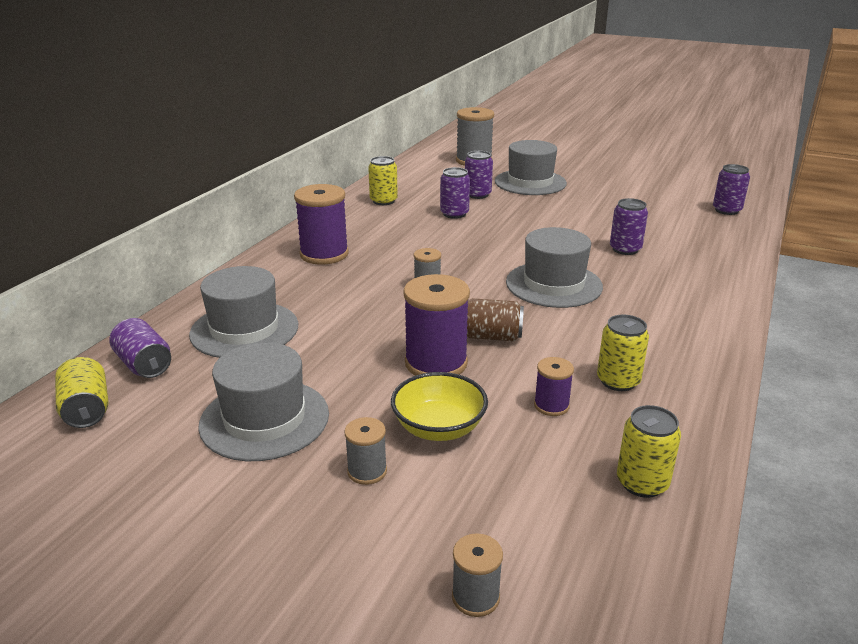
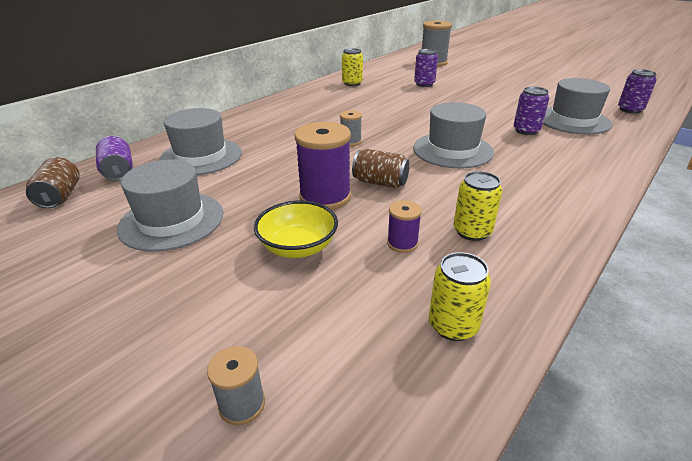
camera: 15 degrees right, 5 degrees up
(87, 409) = (60, 196): yellow can -> brown can
(324, 254) = (289, 113): purple spool -> none
(367, 471) = (220, 273): grey spool -> none
(454, 214) = (399, 95): purple can -> none
(530, 182) = (469, 79): grey hat -> grey hat (573, 120)

